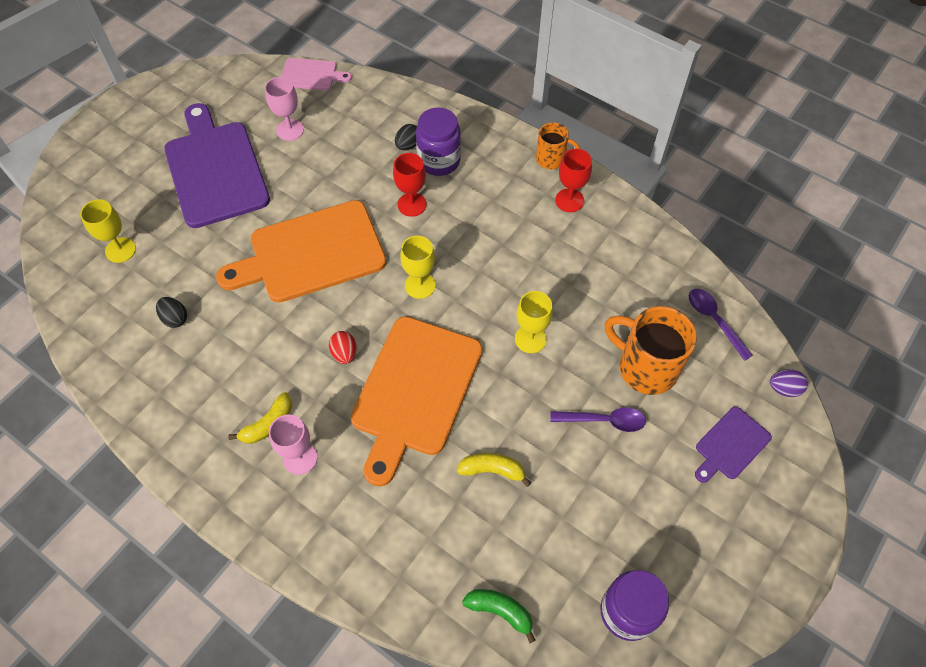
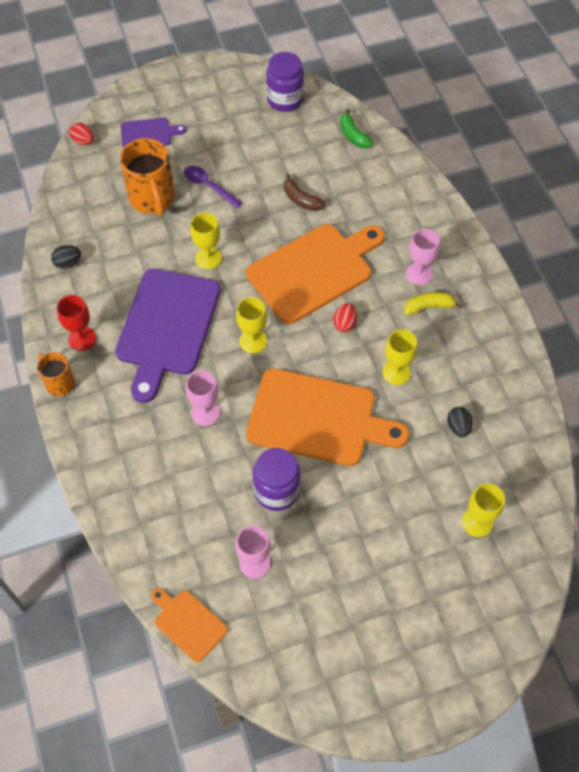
camera: 145 degrees left, 0 degrees up
(215, 170) = (351, 560): purple cutting board -> purple cutting board (167, 327)
(263, 335) = (396, 372): none -> yellow goblet
(311, 75) = (188, 623): pink cutting board -> orange cutting board
(408, 145) = (162, 474): black egg -> black egg (68, 263)
(412, 204) = (205, 412): red goblet -> pink goblet
(439, 161) = (150, 440): purple jar -> purple jar (277, 491)
(492, 470) = (301, 199): yellow banana -> brown banana
(714, 320) = (78, 199): purple spoon -> none
(784, 389) = (83, 141): purple egg -> red egg

